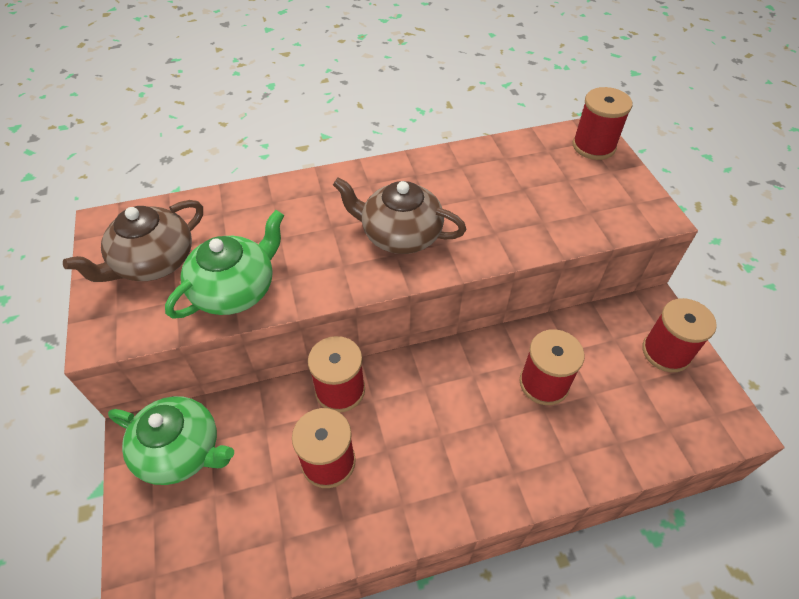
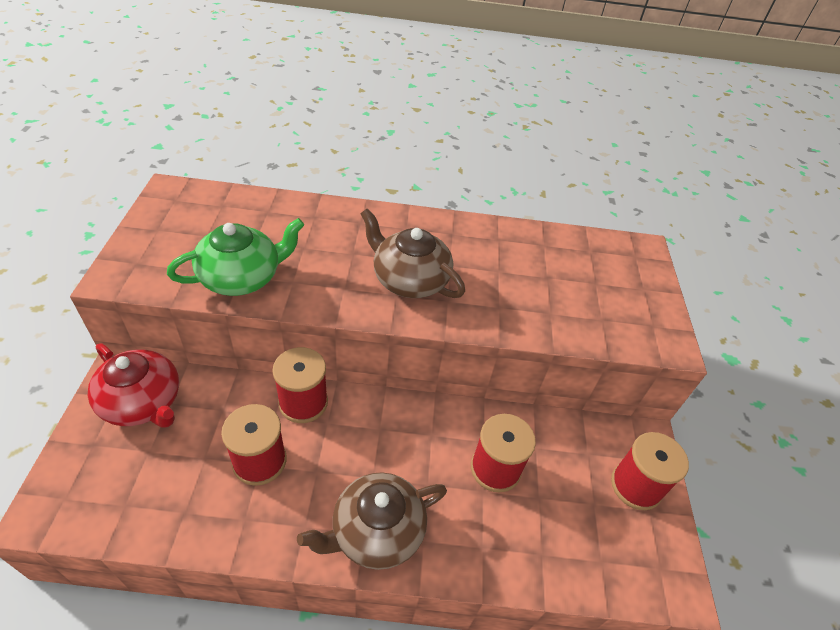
camera: 15 degrees right, 5 degrees down
(153, 262) = (189, 233): brown teapot -> brown teapot (376, 531)
(181, 451) = (143, 402): green teapot -> red teapot
(593, 146) = (638, 261): red spool -> none

